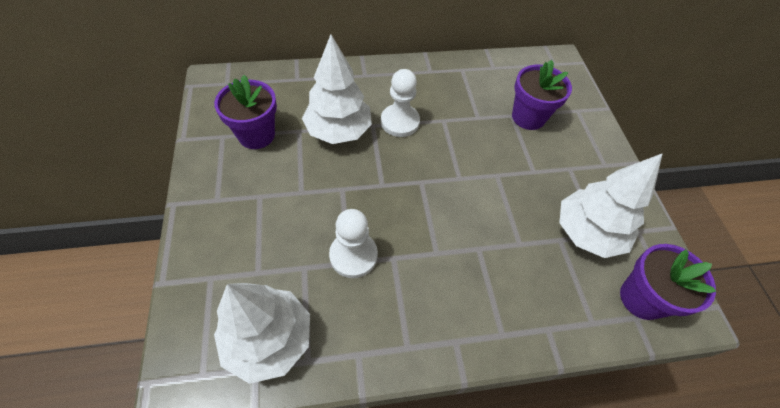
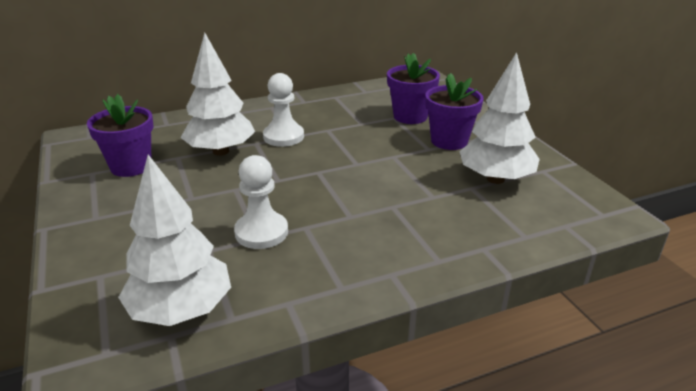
camera: 10 degrees left, 25 degrees down
(641, 298) = (565, 212): purple flower pot -> purple flower pot (449, 141)

